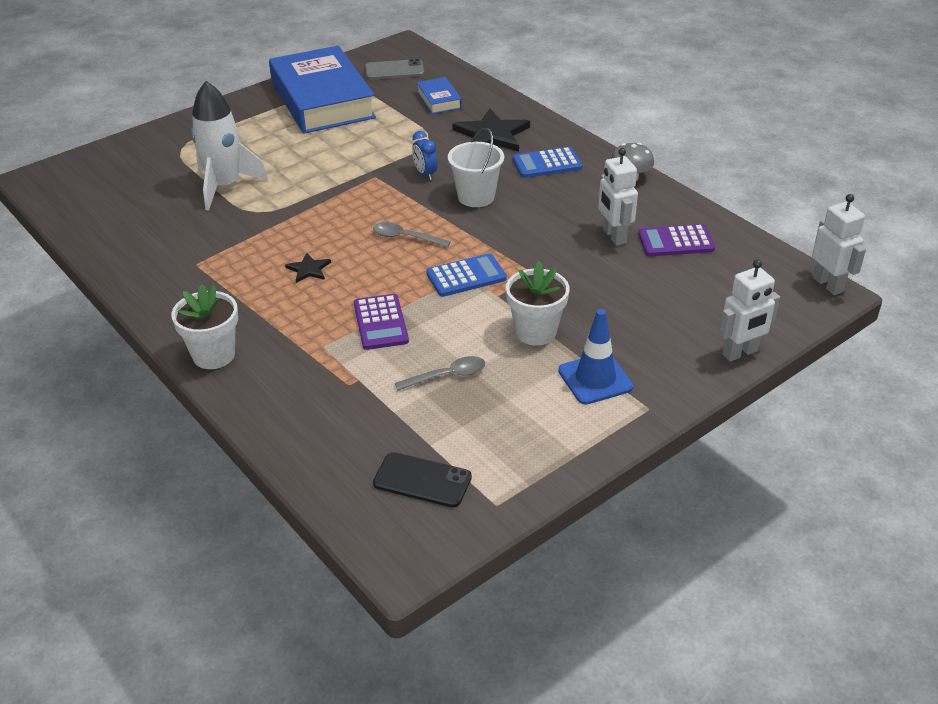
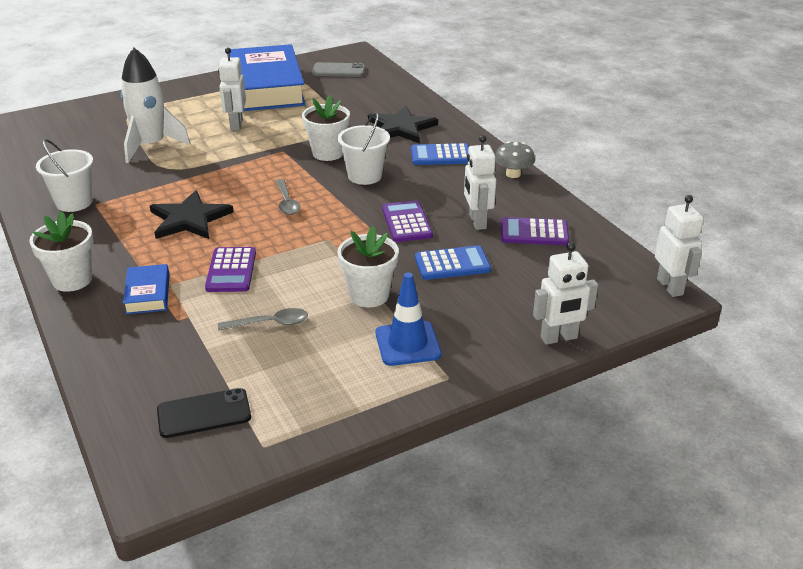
camera: 10 degrees right, 5 degrees down
(170, 264) = (74, 202): none -> white bucket
(309, 150) = (236, 125): none -> white robot
(309, 269) = (189, 219): black star -> black star, size x2.01
(405, 237) = (286, 202): grey spoon -> grey spoon turned 135 degrees counterclockwise
(422, 480) = (204, 414): black phone -> black phone turned 45 degrees counterclockwise
(425, 174) = (328, 153): blue clock -> white flower pot
(439, 100) = (366, 96): blue book -> blue book (148, 294)
(466, 276) = (326, 240): blue calculator -> blue calculator (452, 264)
(541, 245) = (406, 222): none -> purple calculator

